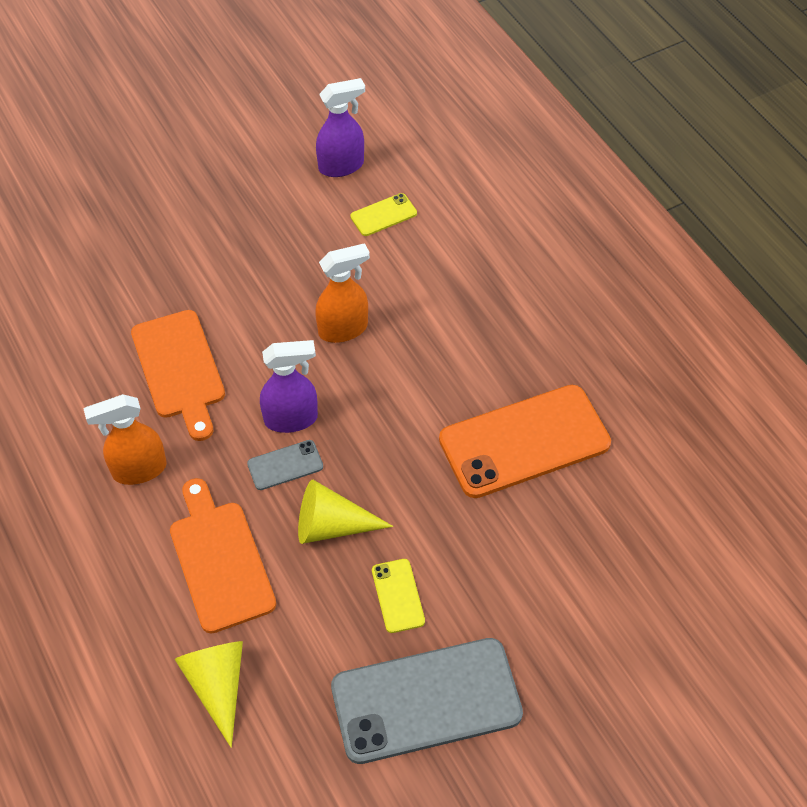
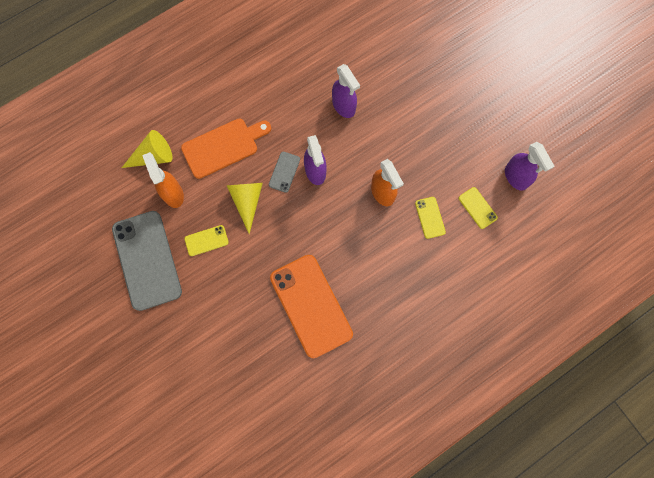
camera: 85 degrees right, 20 degrees up
(139, 470) = (276, 97): orange spray bottle -> orange spray bottle (173, 193)
(179, 369) = (344, 106): orange cutting board -> purple spray bottle
(285, 465) = (284, 172): grey phone -> grey phone turned 45 degrees clockwise
(392, 273) = (430, 217): none -> yellow phone

